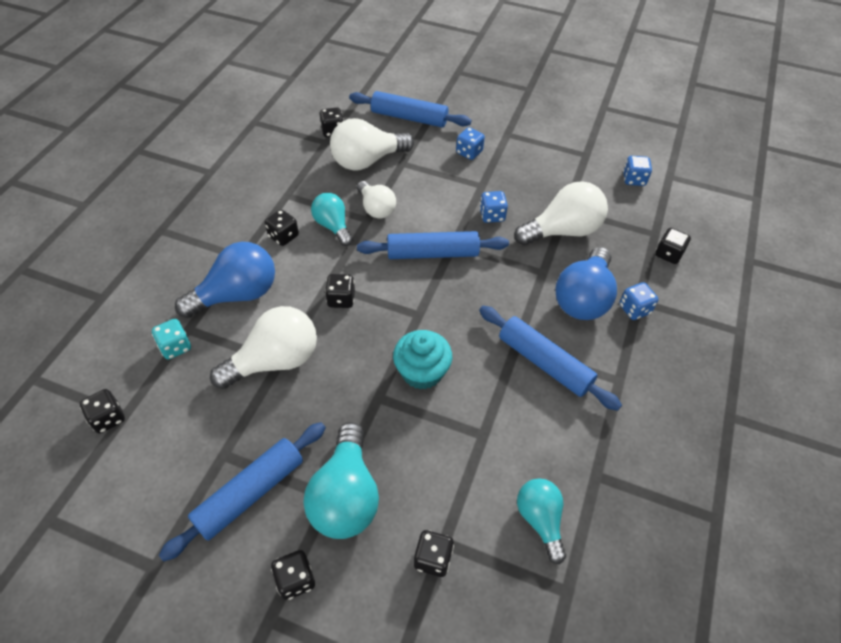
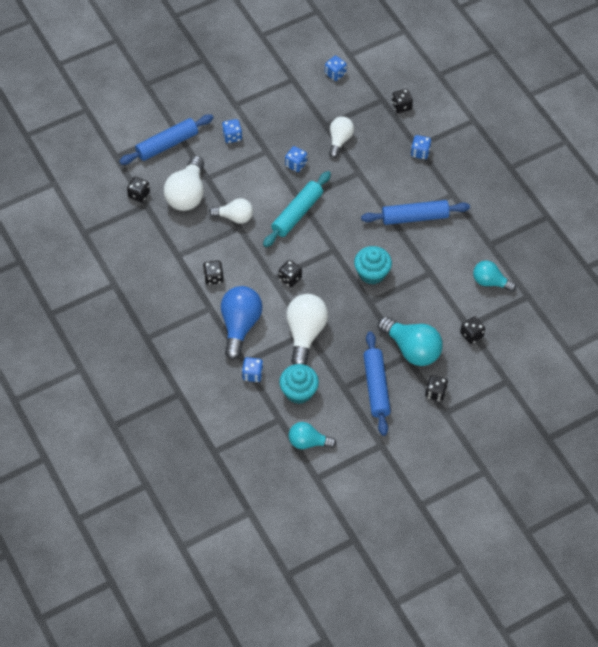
camera: 50 degrees left, 5 degrees up
(108, 418) = (275, 427): black dice -> none
(175, 347) = (252, 374): turquoise dice -> blue dice
(181, 409) = (298, 391): none -> turquoise cupcake
(333, 226) = (229, 248): turquoise light bulb -> turquoise light bulb (308, 442)
(432, 253) = (297, 213): blue rolling pin -> turquoise rolling pin
(562, 231) = (339, 140): white light bulb -> white light bulb, size x0.63
(583, 298) = (392, 169): blue light bulb -> none

